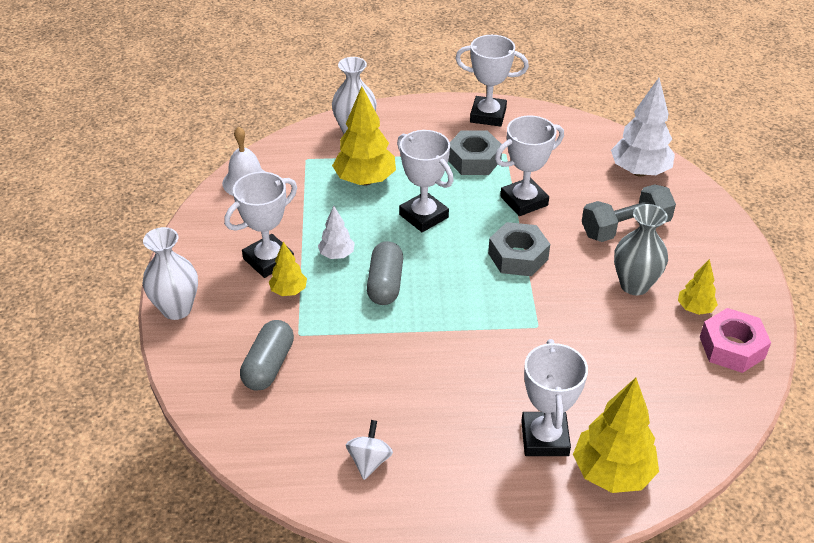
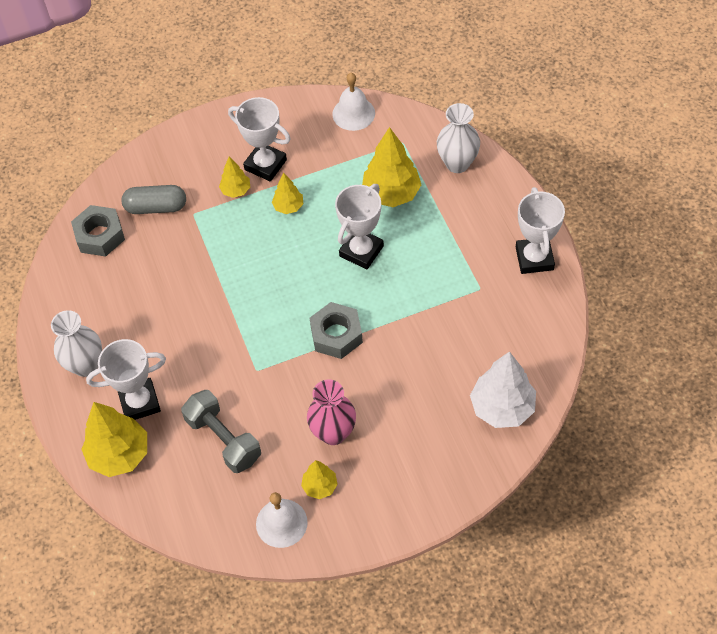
camera: 75 degrees right, 15 degrees up
(176, 309) = (193, 130): white vase -> white vase (85, 365)
(337, 255) = (288, 207): white tree -> yellow tree
(369, 461) = (88, 298): white spinning top -> none
(385, 284) = (267, 250): grey capsule -> none
(474, 160) = (457, 266): grey nut -> grey nut (100, 235)
(524, 201) = (414, 321): white trophy -> none
(625, 228) = (409, 411): grey dumbbell -> grey dumbbell (223, 439)
(634, 285) = (333, 433): grey vase -> pink vase
(732, 347) = (281, 523): pink nut -> white bell

